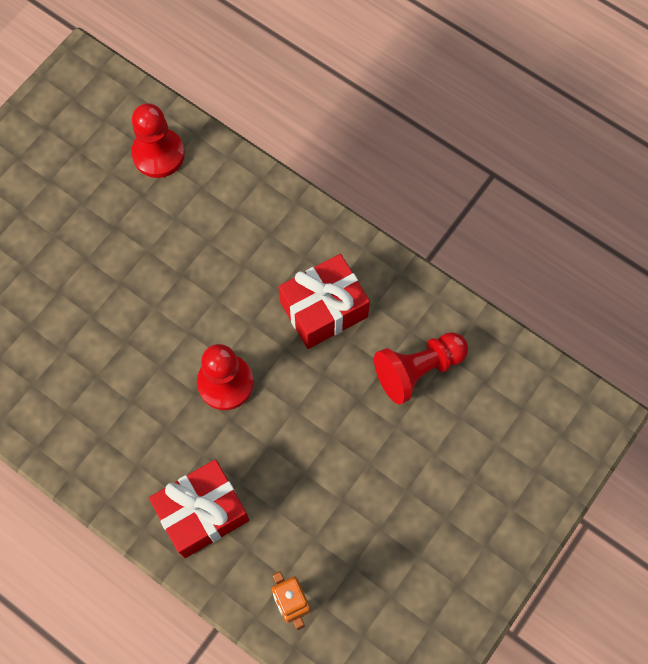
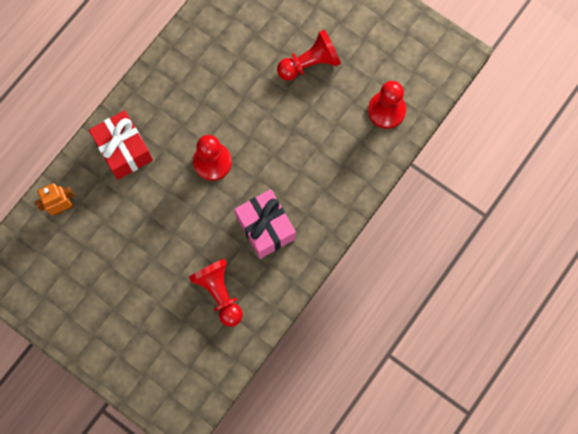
camera: 90 degrees right, 5 degrees up
(82, 251) = (310, 64): none -> red pawn
(324, 309) = (265, 228): red gift -> pink gift

